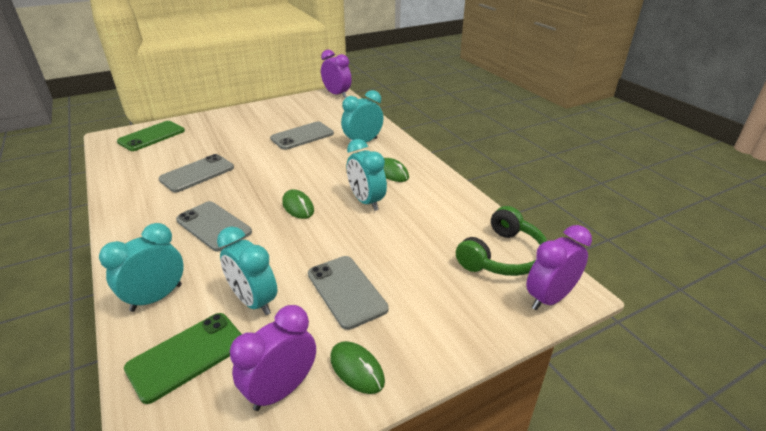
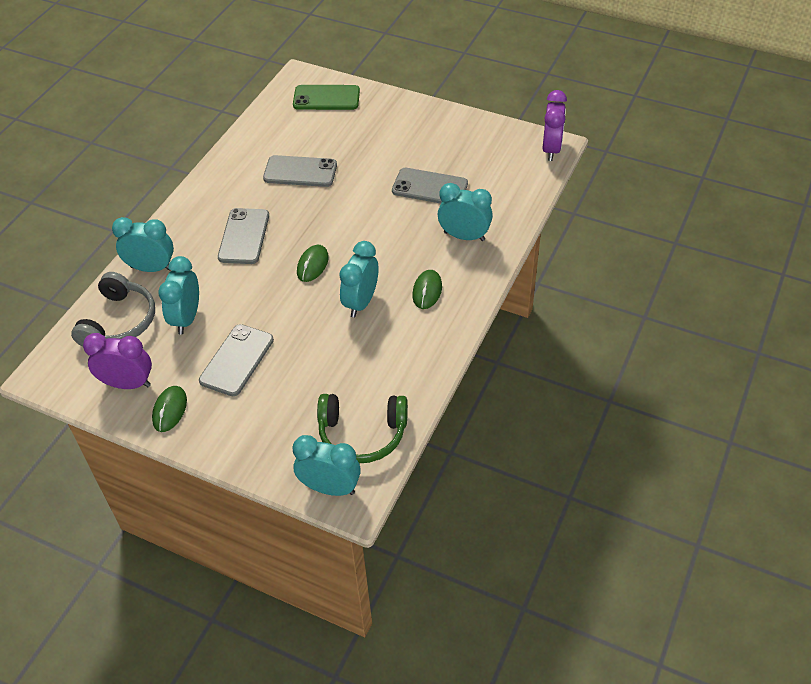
camera: 55 degrees right, 15 degrees up
(187, 356) = (119, 321): green phone -> grey headphones
(549, 298) = (330, 488): purple clock -> turquoise clock

